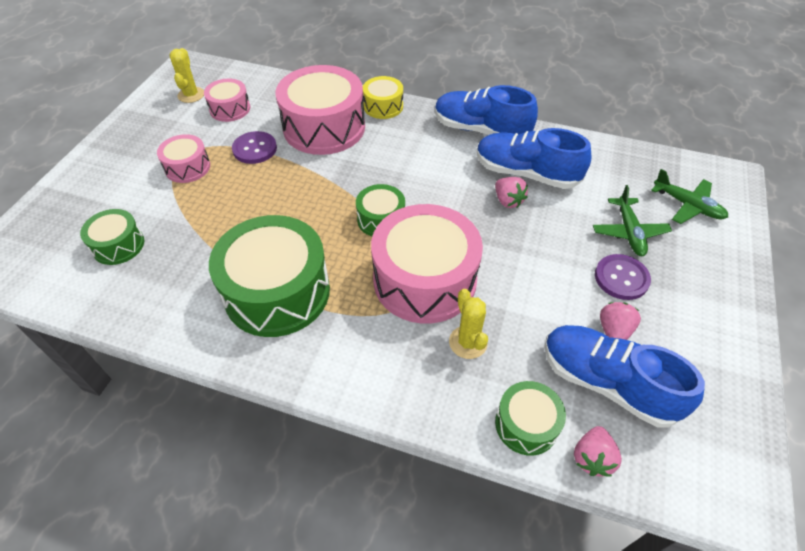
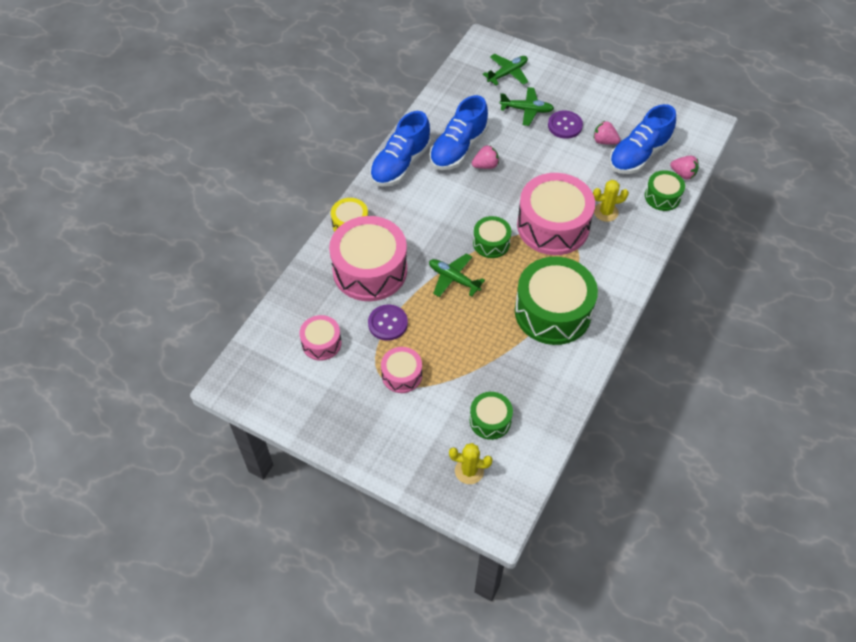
camera: 80 degrees left, 5 degrees up
(191, 95) = (288, 377): yellow cactus -> yellow cactus (469, 471)
(320, 192) = (453, 279): none -> green plane

